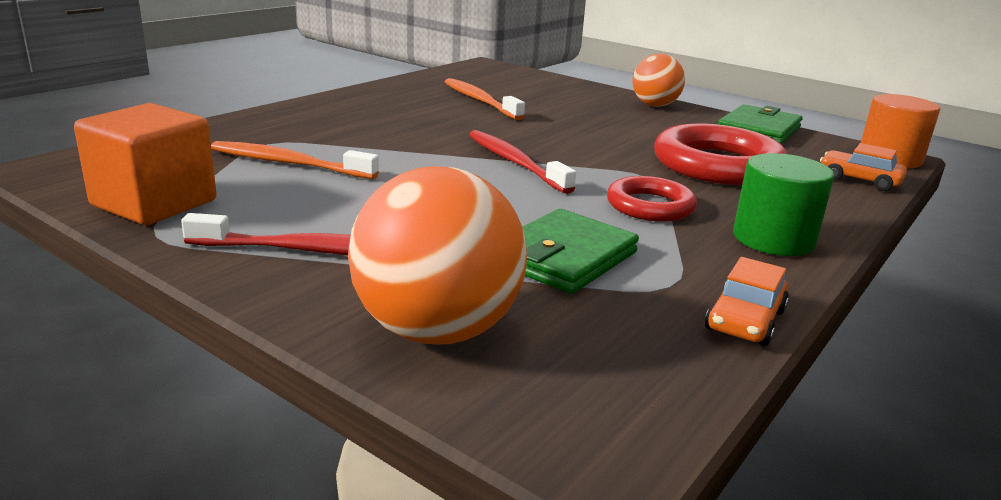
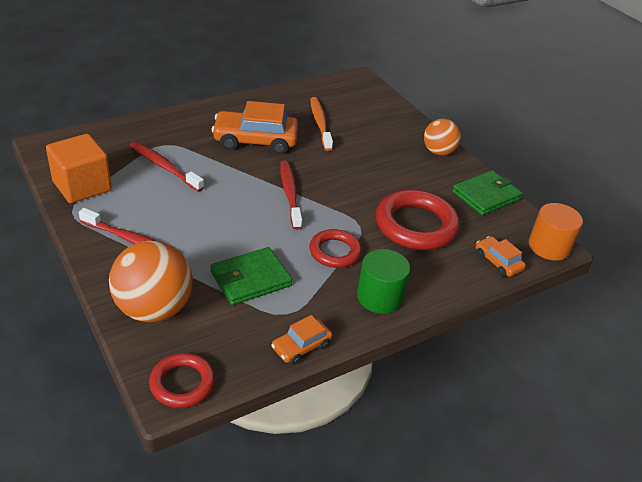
camera: 20 degrees right, 15 degrees up
(289, 164) = (164, 167): orange toothbrush -> red toothbrush
(407, 123) = (255, 141): none -> orange car
(609, 429) = (182, 383): none -> red ring

